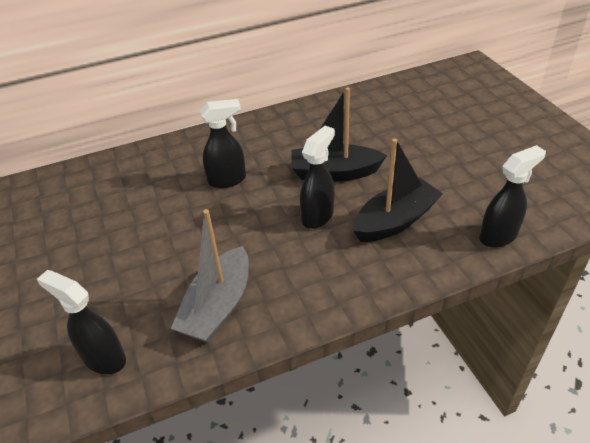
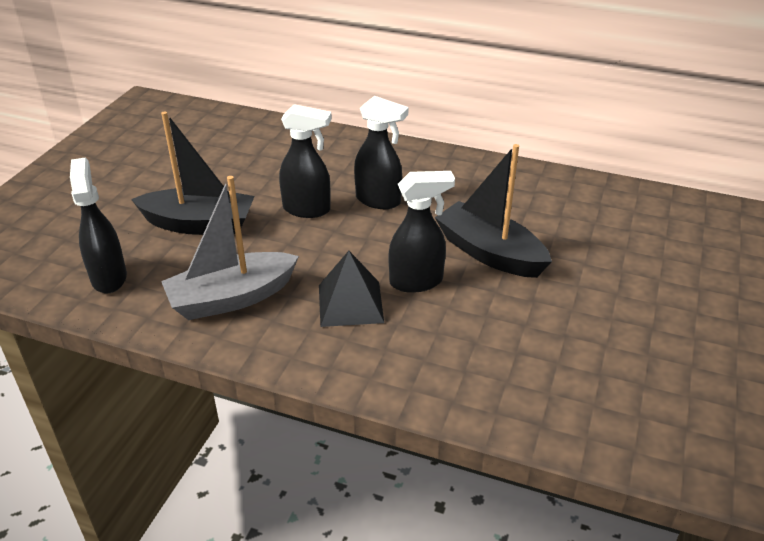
camera: 40 degrees right, 5 degrees down
(298, 256) = (350, 303): none -> black pyramid
(395, 221) = (488, 335): black boat -> black boat (199, 224)
(498, 236) = (585, 426): black spray bottle -> black spray bottle (307, 209)

